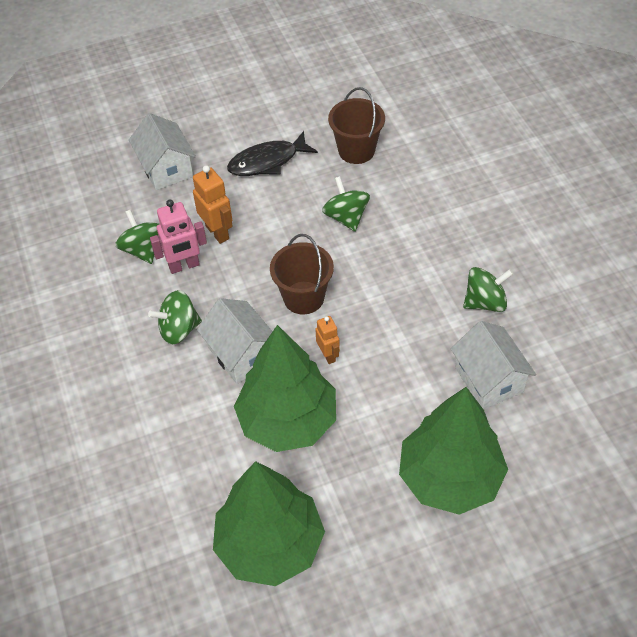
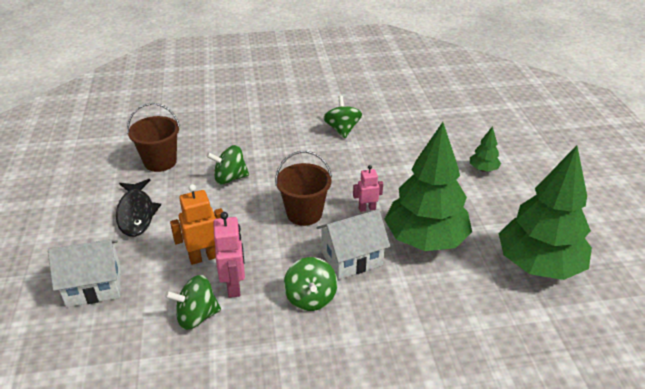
camera: 80 degrees left, 15 degrees down
(328, 355) = (367, 208): orange robot -> pink robot
(450, 477) = (483, 169): green tree -> green tree, size x0.42
(489, 379) = (407, 140): white house -> none

